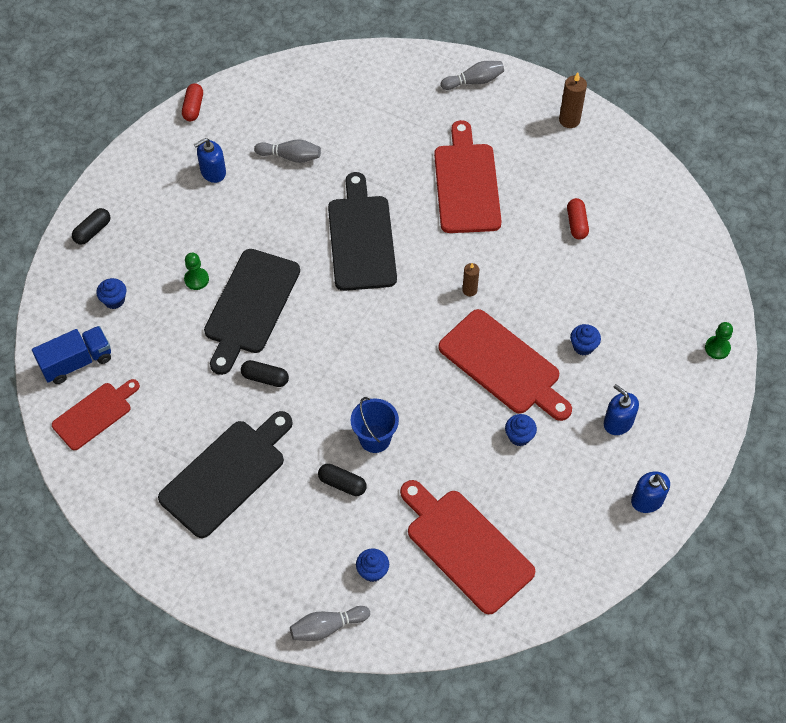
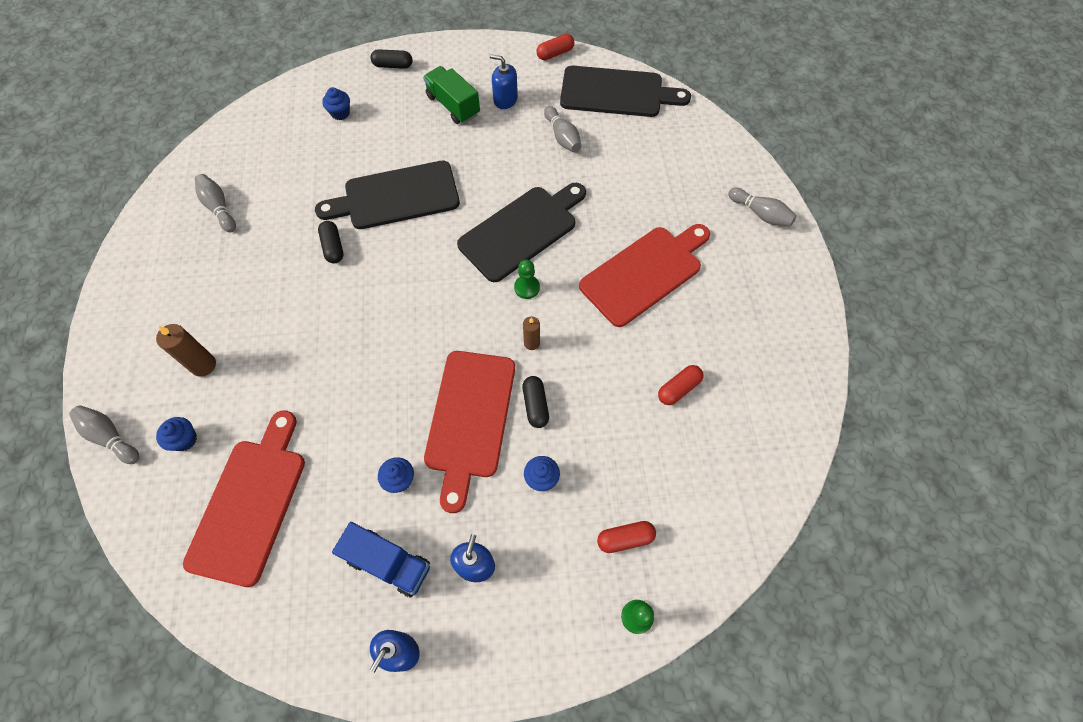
camera: 55 degrees right, 5 degrees up
(77, 362) = (269, 125): blue truck -> blue truck (388, 563)
(95, 414) = (230, 162): red cutting board -> none
(144, 446) = (219, 208): none -> grey bowling pin
(185, 212) = (453, 105): none -> green truck
(196, 279) = (396, 149): green pawn -> green pawn (527, 287)
(226, 474) = (224, 276): black cutting board -> black cutting board (616, 93)
(342, 484) = (262, 363): black capsule -> black capsule (535, 405)
(375, 439) = (323, 361): blue bucket -> none
(569, 120) = (792, 312): brown candle -> brown candle (203, 365)
(661, 323) = (625, 538): none -> red capsule

